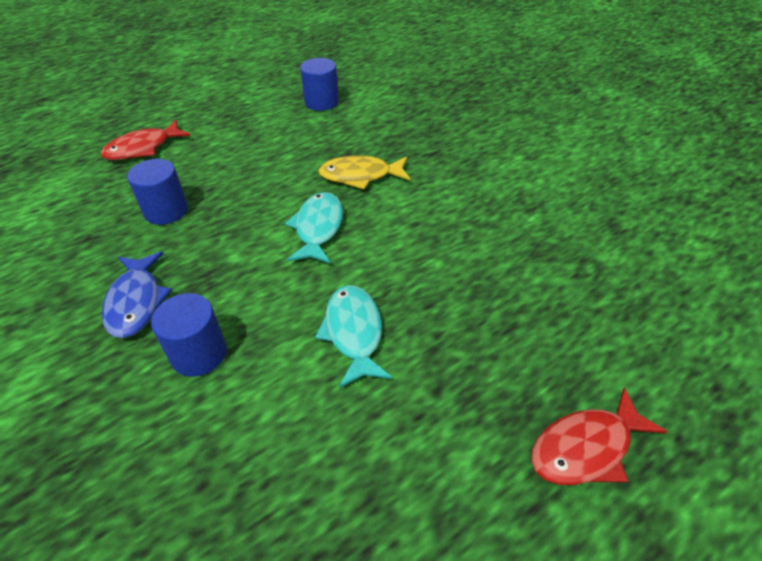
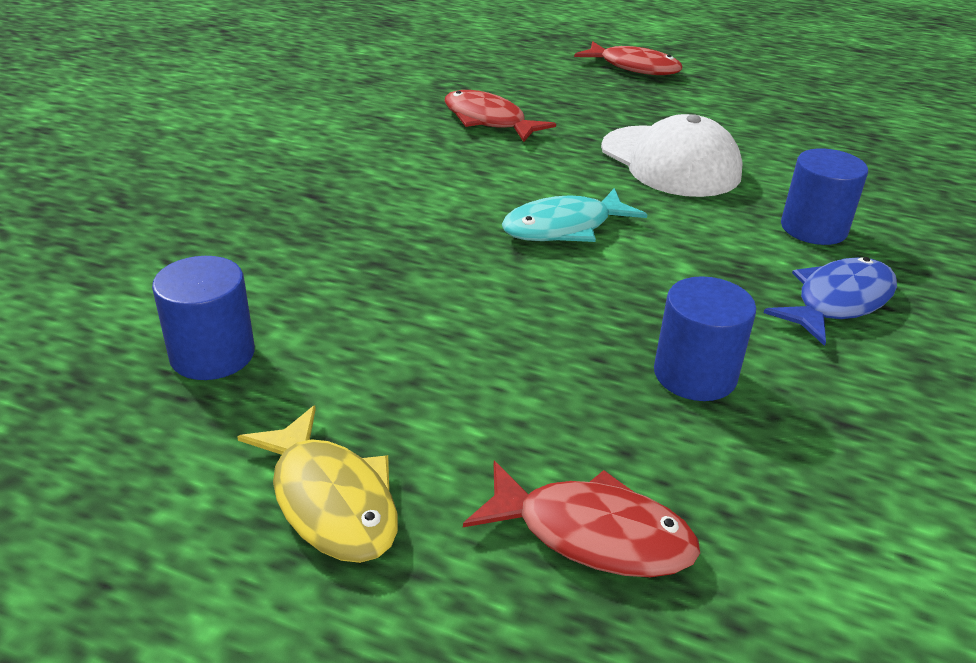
camera: 125 degrees left, 10 degrees down
(354, 332) = (670, 162): turquoise fish -> white cap
(360, 176) = (424, 233): yellow fish -> yellow fish (331, 500)
(495, 260) = (488, 120): none -> red fish

